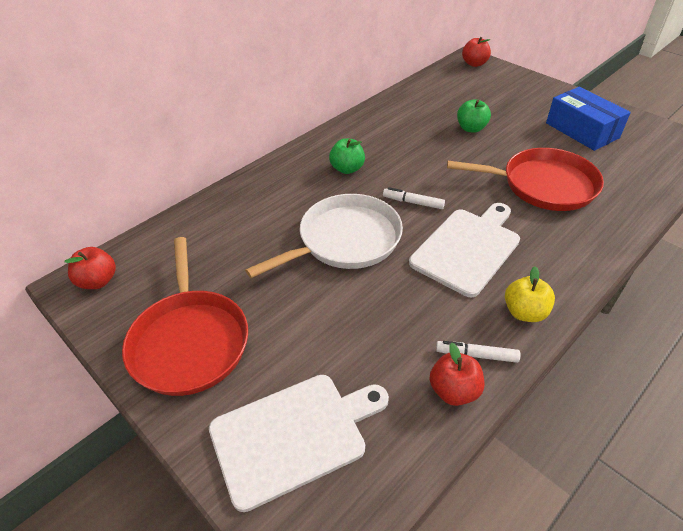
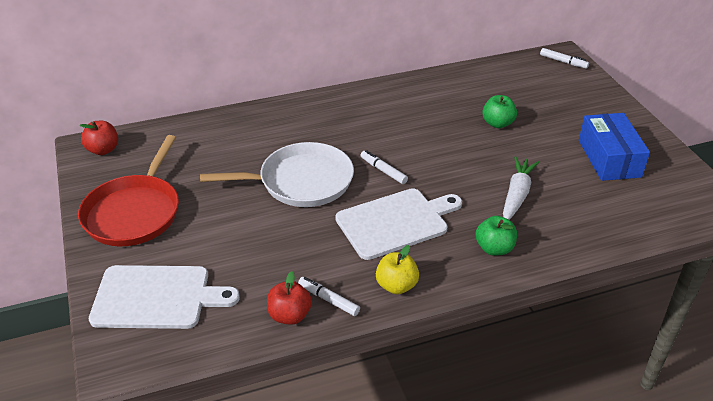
camera: 25 degrees right, 5 degrees down
(347, 169) = (352, 125): green apple -> green apple (494, 248)
(474, 64) = (563, 62): red apple -> white marker
(543, 185) = (517, 195): red pan -> white carrot

